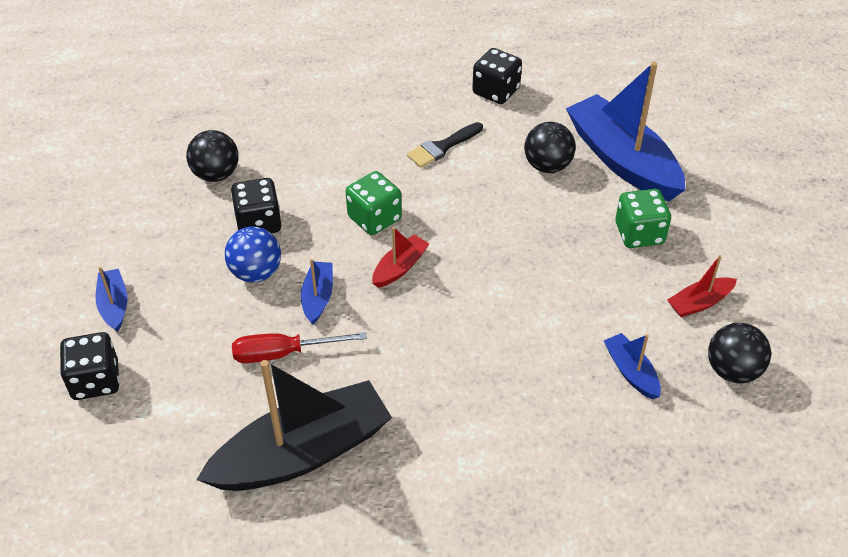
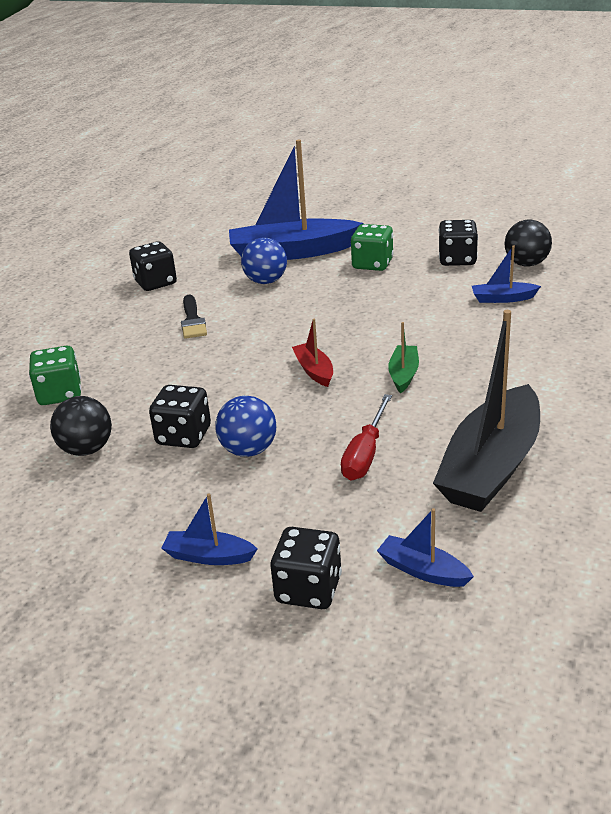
camera: 60 degrees left, 15 degrees down
(302, 453) = (491, 466): black boat -> black boat turned 150 degrees counterclockwise
(318, 297) = (312, 421): blue boat -> blue boat (423, 570)
(374, 218) = (243, 371): green dice -> green dice (60, 394)
(427, 336) = (403, 374): none -> green boat
(547, 166) = (266, 281): black ball -> blue ball
(699, 303) = (457, 259): red boat -> black dice

